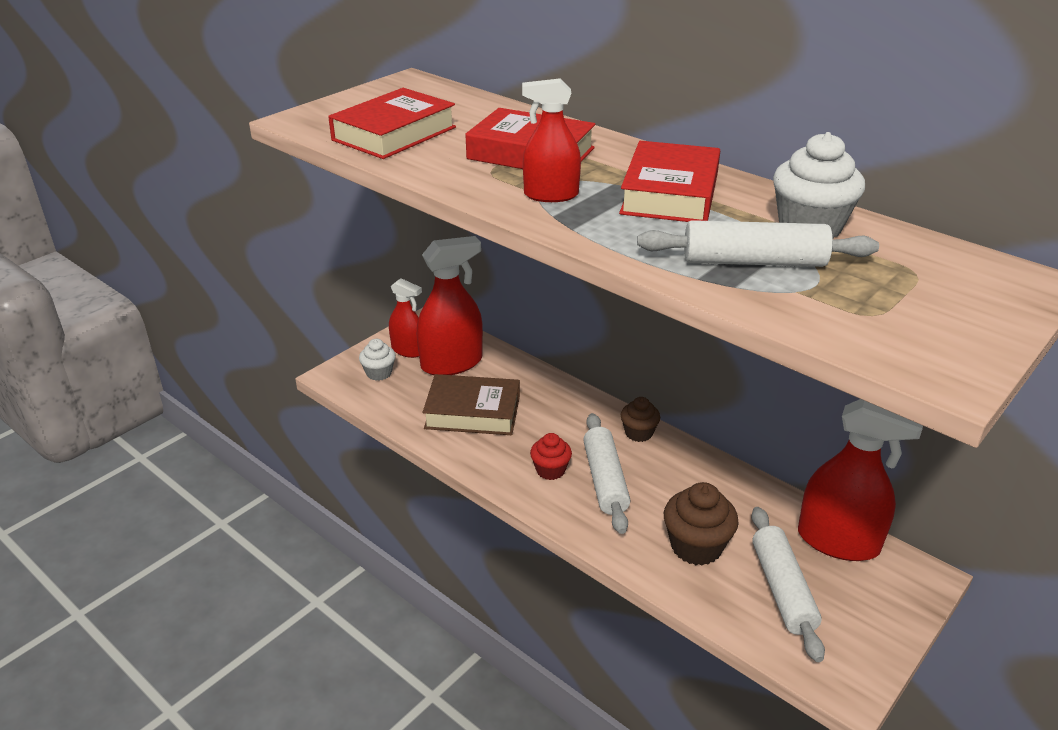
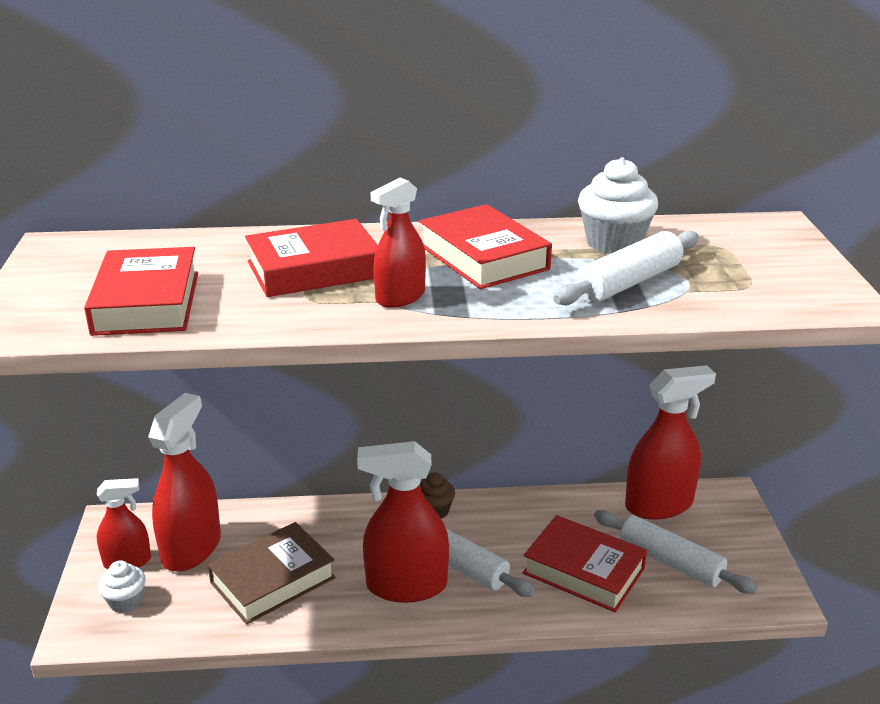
camera: 45 degrees left, 5 degrees down
(550, 470) = (406, 586): red cupcake -> red spray bottle
(696, 546) = (583, 571): brown cupcake -> red book

